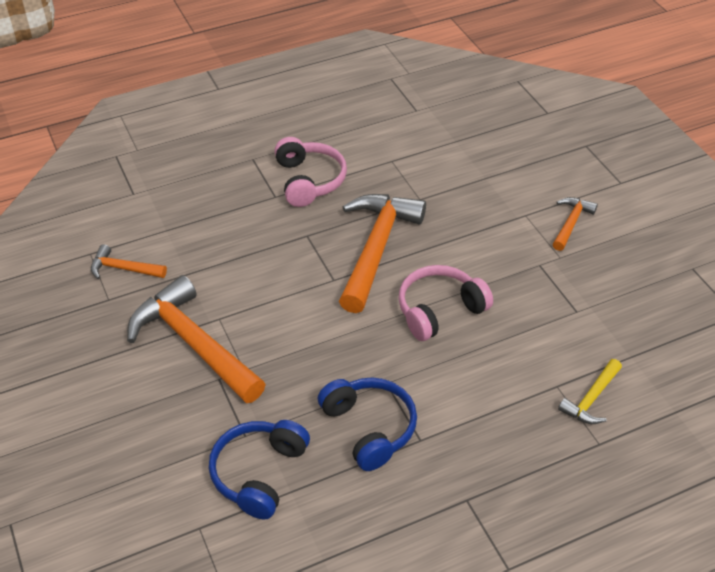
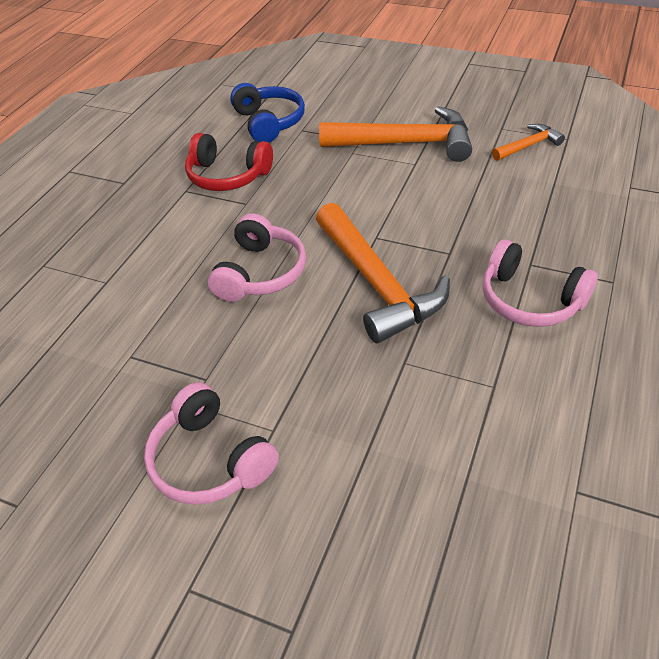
camera: 140 degrees right, 0 degrees up
(369, 428) = (227, 176): blue headphones -> red headphones
(571, 223) = (210, 460): orange hammer -> pink headphones
(591, 399) = (68, 290): yellow hammer -> none

